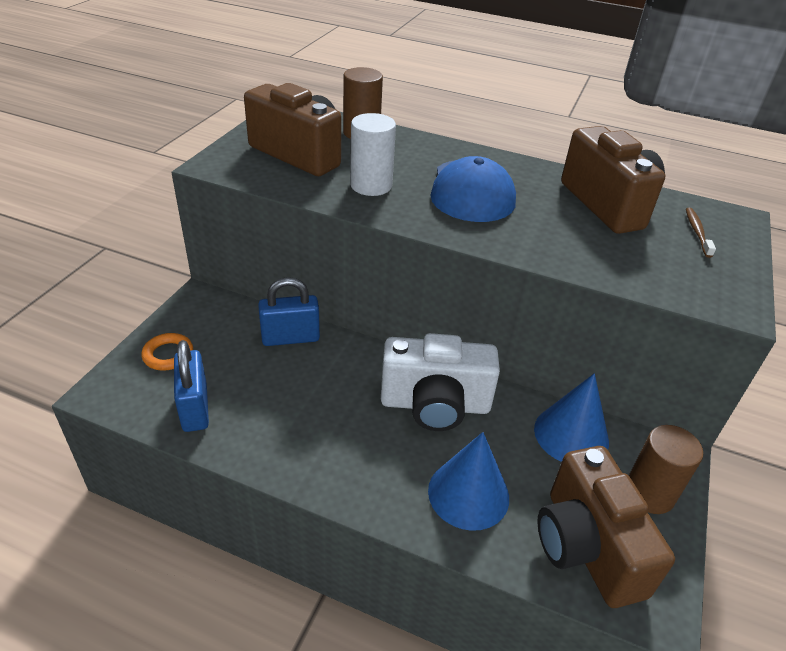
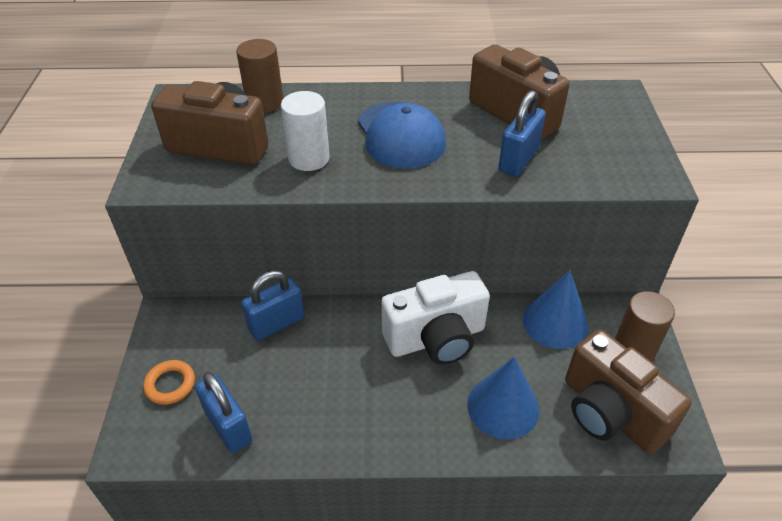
camera: 20 degrees left, 5 degrees up
(582, 244) = (518, 160): none -> blue padlock
(697, 232) = (598, 117): brown toothbrush -> none

